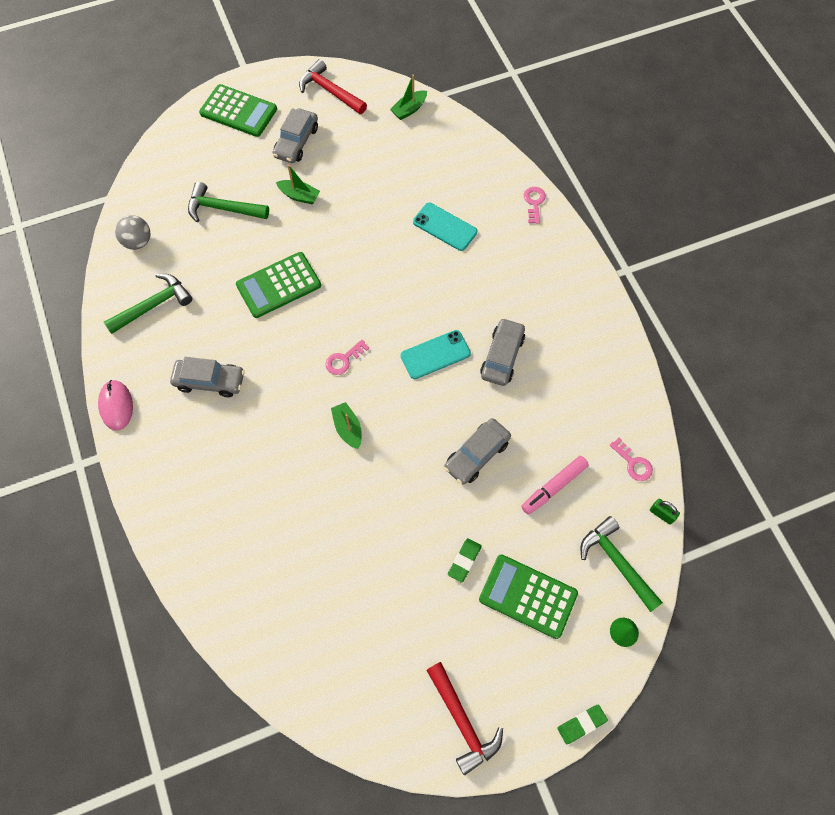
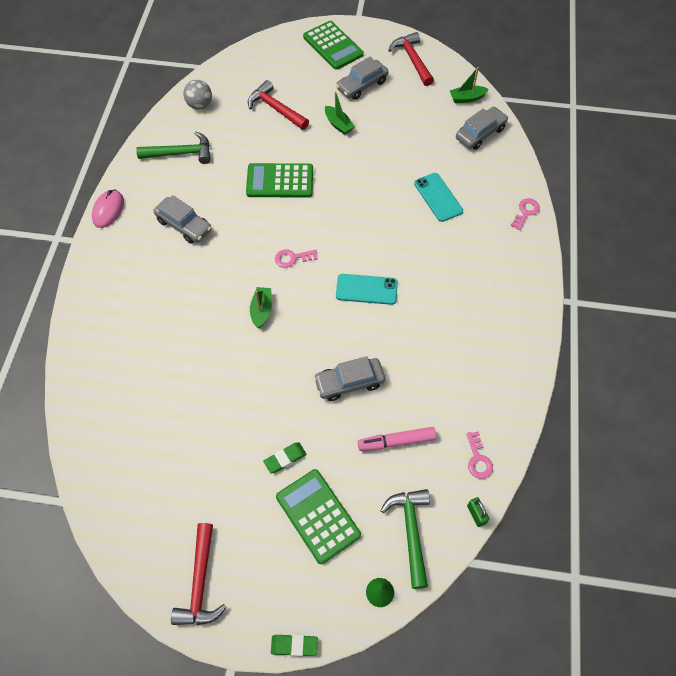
camera: 30 degrees right, 5 degrees down
(223, 208) = (276, 108): green hammer -> red hammer
(502, 356) = (420, 317): grey car -> grey car (480, 133)

